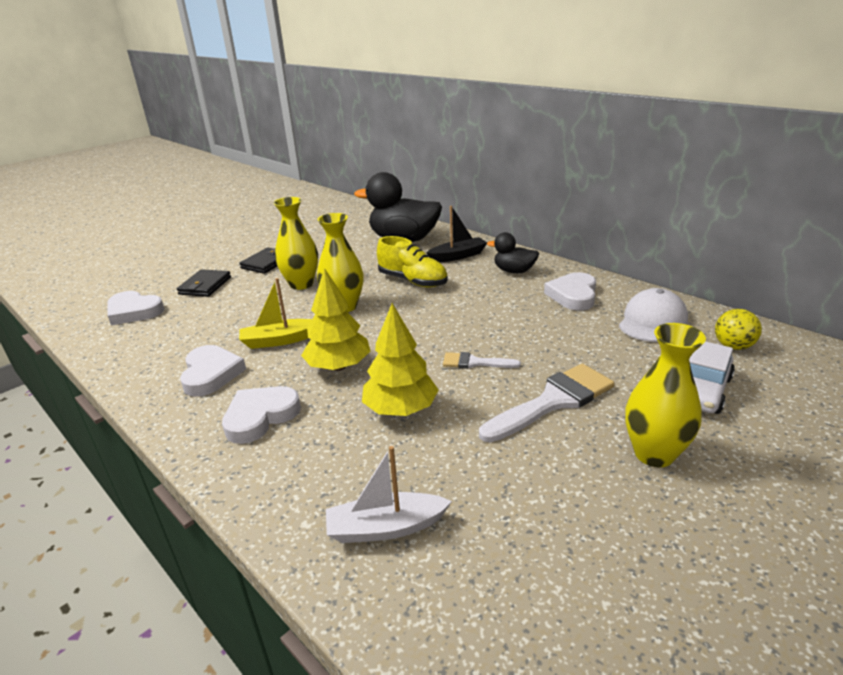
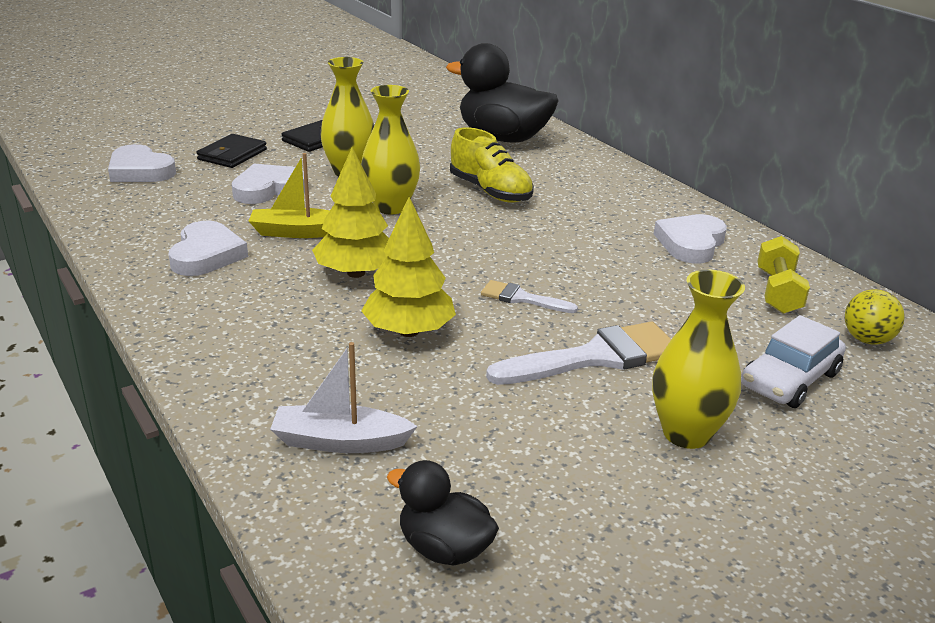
camera: 10 degrees right, 0 degrees up
(260, 417) = (246, 309): white heart -> white heart (268, 189)
(458, 256) = (564, 170): black boat -> none
(514, 271) = (628, 201): black duck -> black duck (444, 548)
(652, 321) = (778, 292): white cap -> yellow dumbbell

